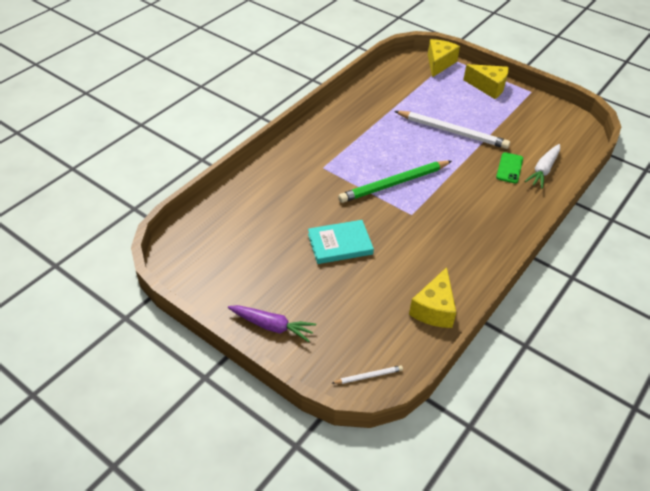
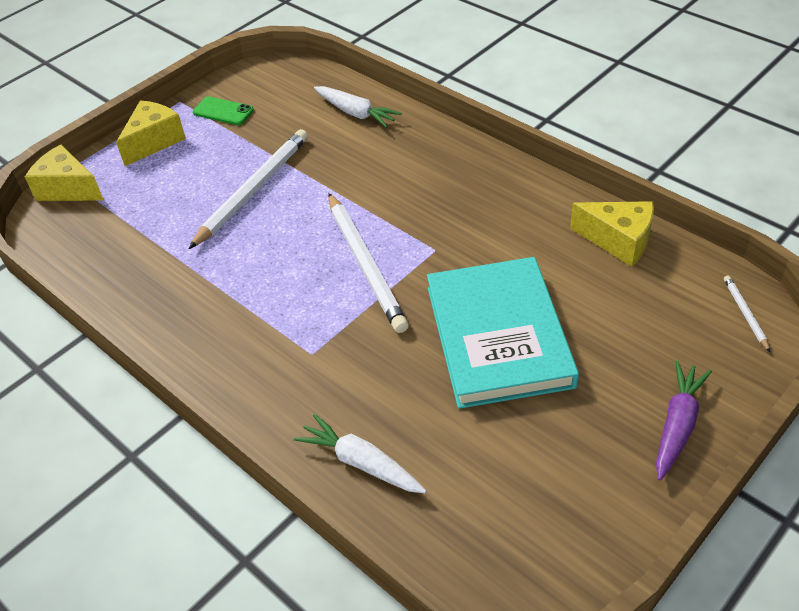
camera: 80 degrees left, 0 degrees up
(250, 191) = (361, 463): none -> white carrot
(340, 244) = (499, 336): turquoise book -> turquoise book, size x1.72
(394, 183) = (365, 264): green pencil -> white pencil
(509, 168) = (347, 142): green phone -> green phone (223, 111)

